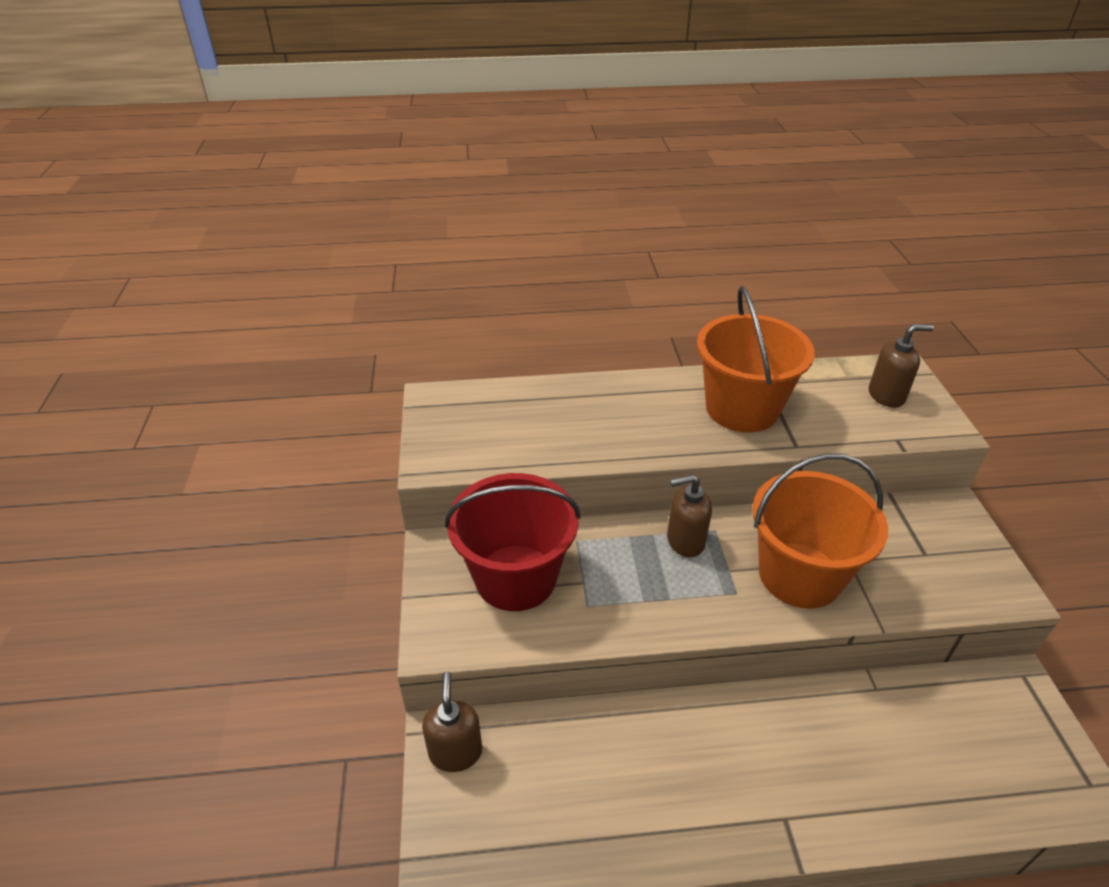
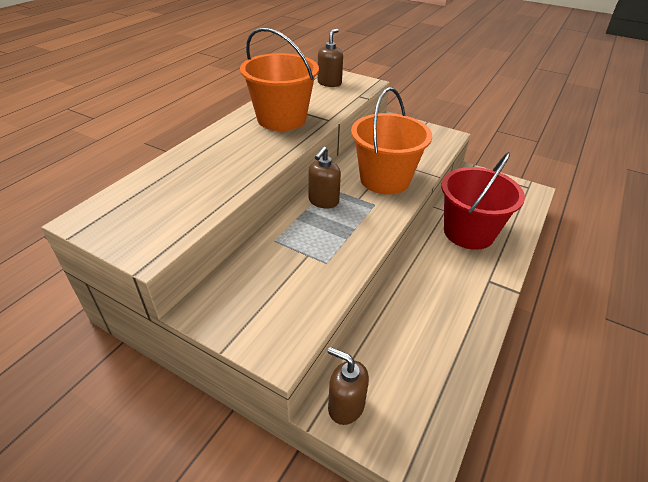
camera: 55 degrees left, 0 degrees up
(515, 577) = (271, 282): red bucket -> red bucket (468, 232)

